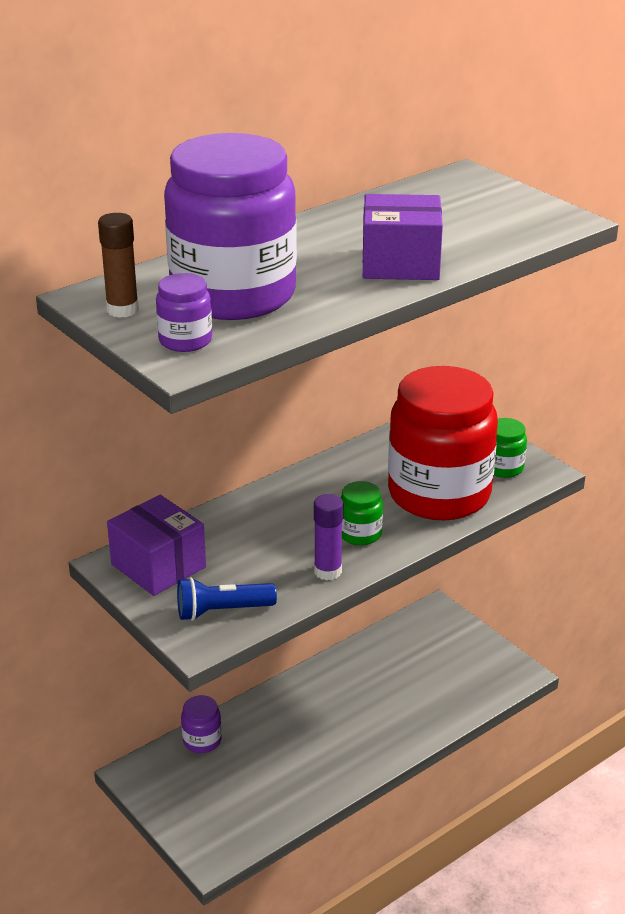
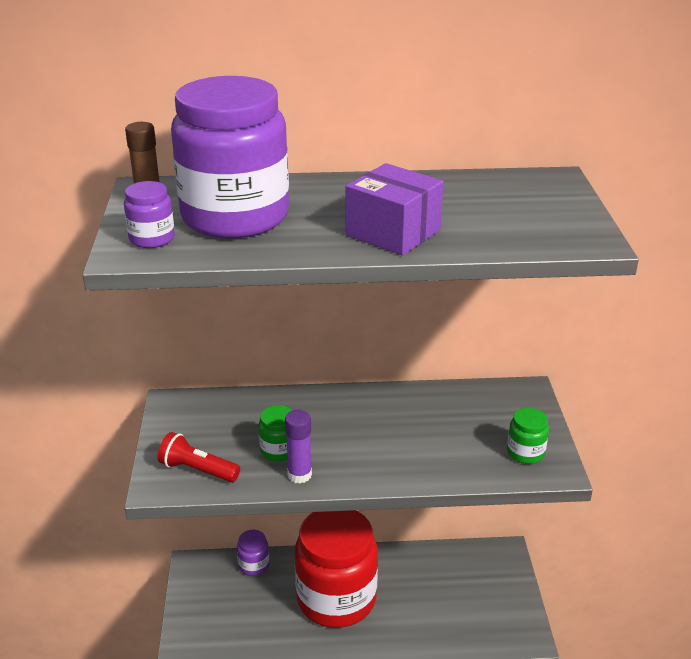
camera: 35 degrees right, 0 degrees up
(158, 566) = (195, 417): purple box -> none
(222, 611) = (197, 470): blue flashlight -> red flashlight
(360, 534) = (354, 456): green jar -> green jar (279, 450)
(439, 494) = (449, 452): red jar -> red jar (336, 599)

